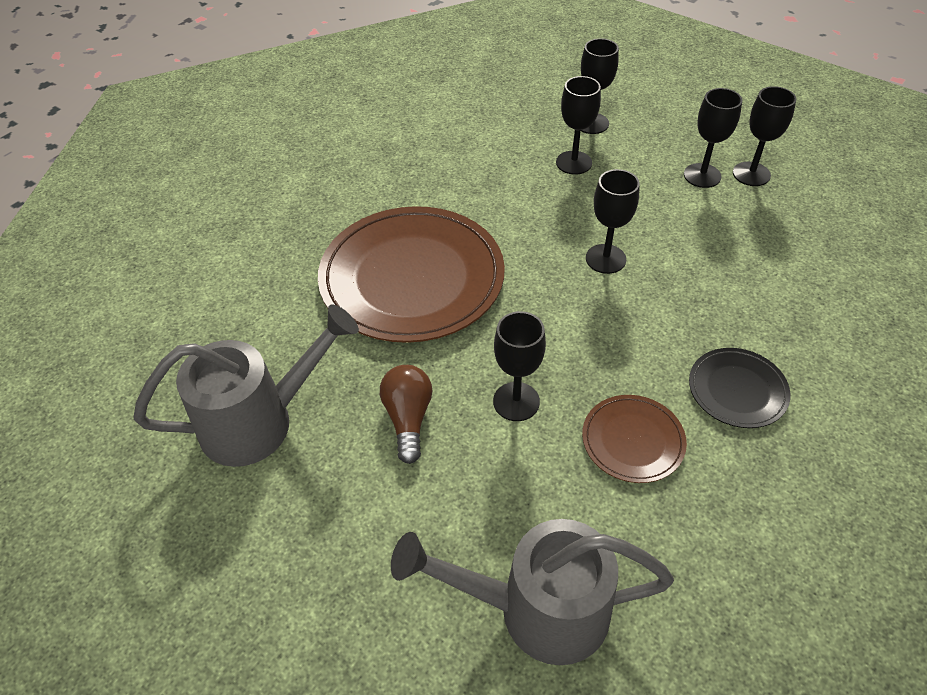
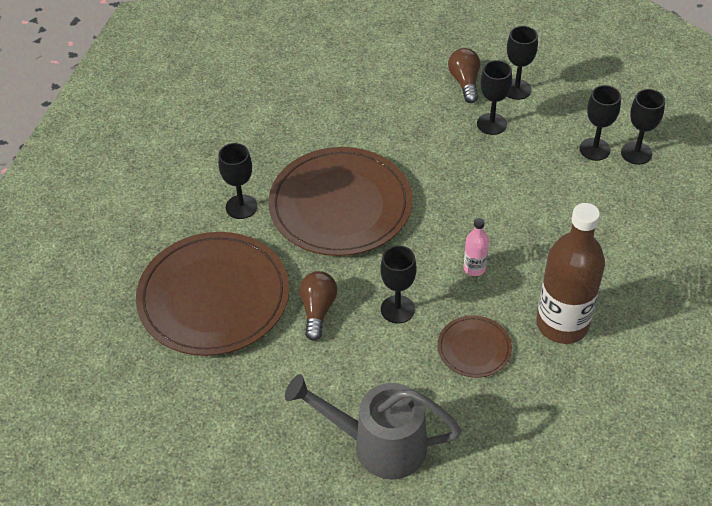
camera: 10 degrees right, 0 degrees up
(260, 421) = (213, 297): grey watering can -> brown plate
(530, 123) = (465, 82): none -> brown light bulb
(602, 333) = (474, 268): none -> pink bottle
(605, 259) = (494, 210): black goblet -> black goblet (241, 207)
(737, 390) = (562, 324): black plate -> brown bottle

